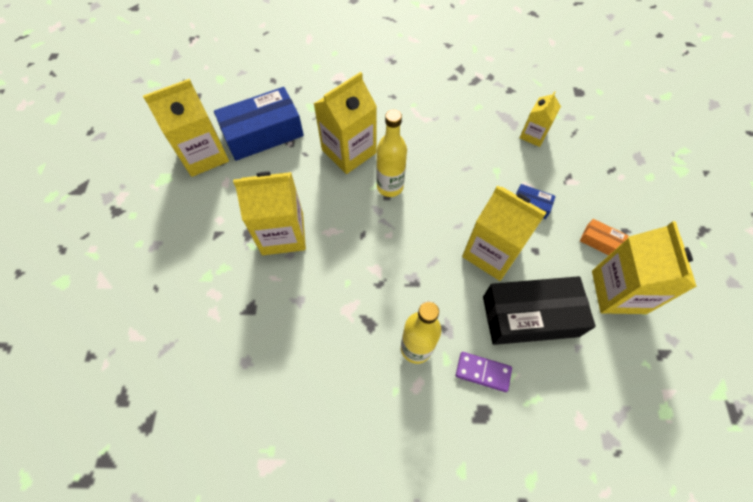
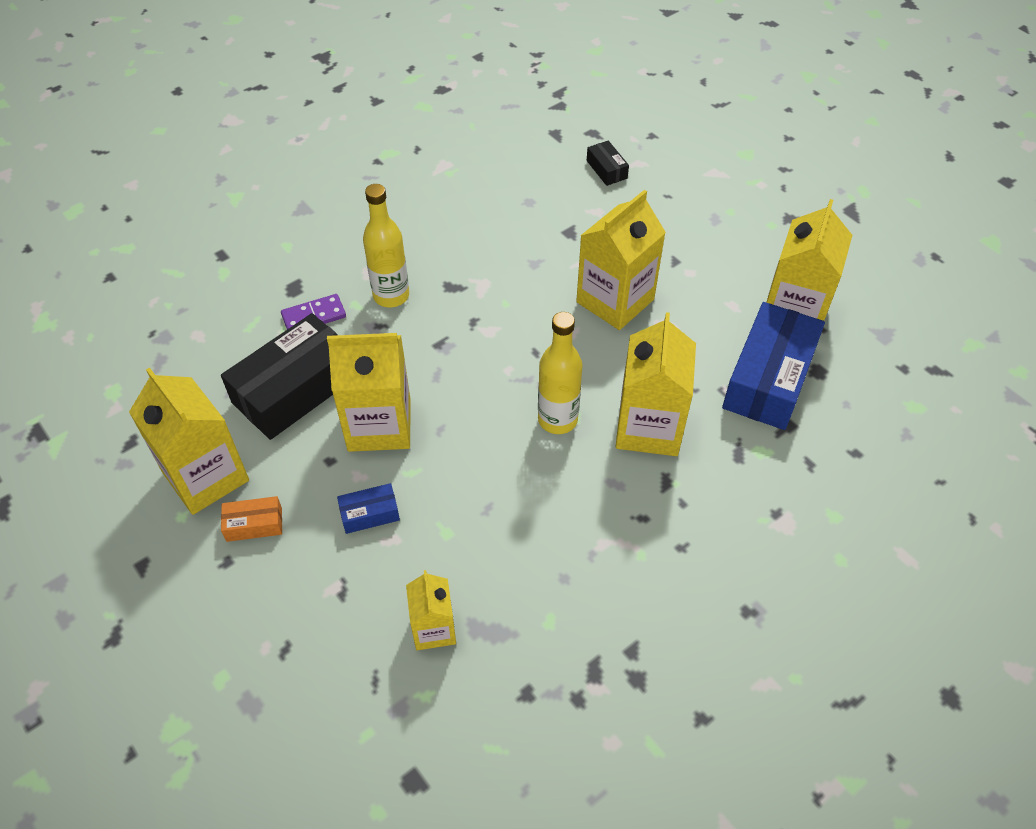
camera: 140 degrees right, 10 degrees down
(160, 348) = (606, 169): none -> black box

